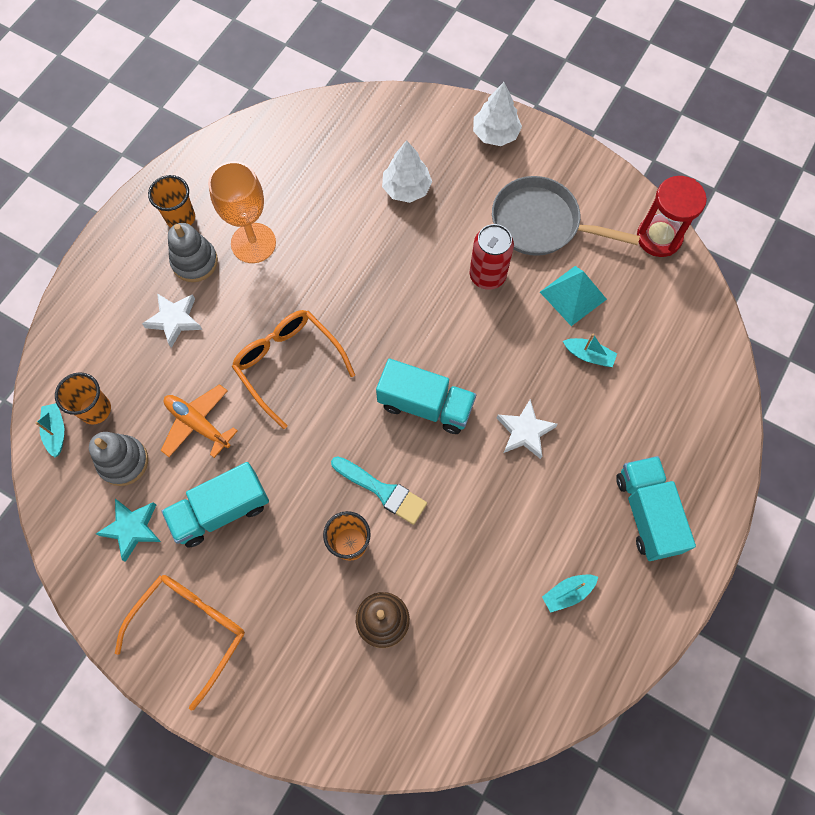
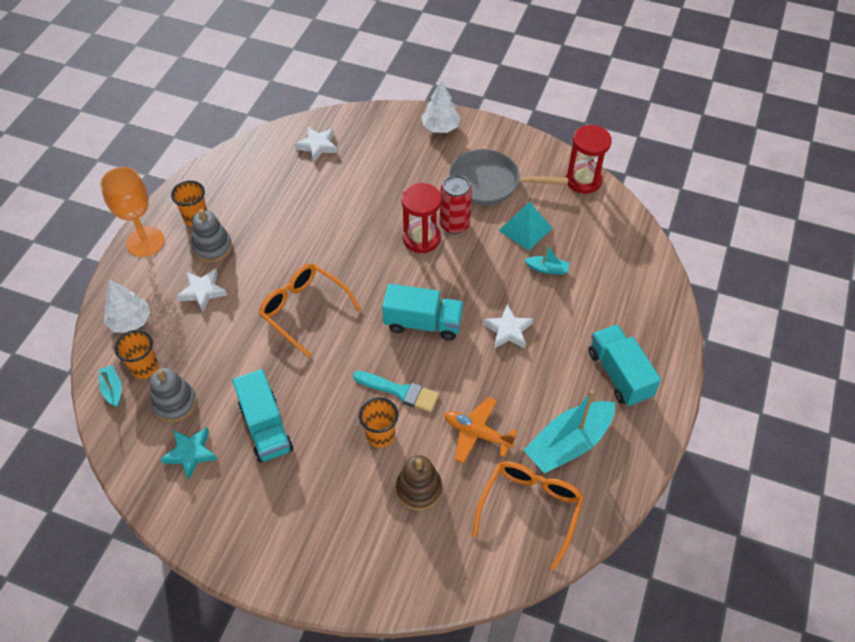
camera: 10 degrees left, 15 degrees down
(191, 629) = (255, 523): orange glasses -> orange glasses (530, 508)
(198, 424) = (235, 365): orange plane -> orange plane (477, 433)
(221, 510) = (266, 427): turquoise truck -> turquoise truck turned 75 degrees counterclockwise
(253, 243) = (259, 227): orange goblet -> orange goblet (145, 242)
(340, 139) = (317, 146): none -> white star
(406, 189) = (377, 173): white tree -> white tree (130, 321)
(444, 288) = (421, 238): none -> red hourglass
(567, 593) = (568, 443): turquoise boat -> turquoise boat, size x2.14

